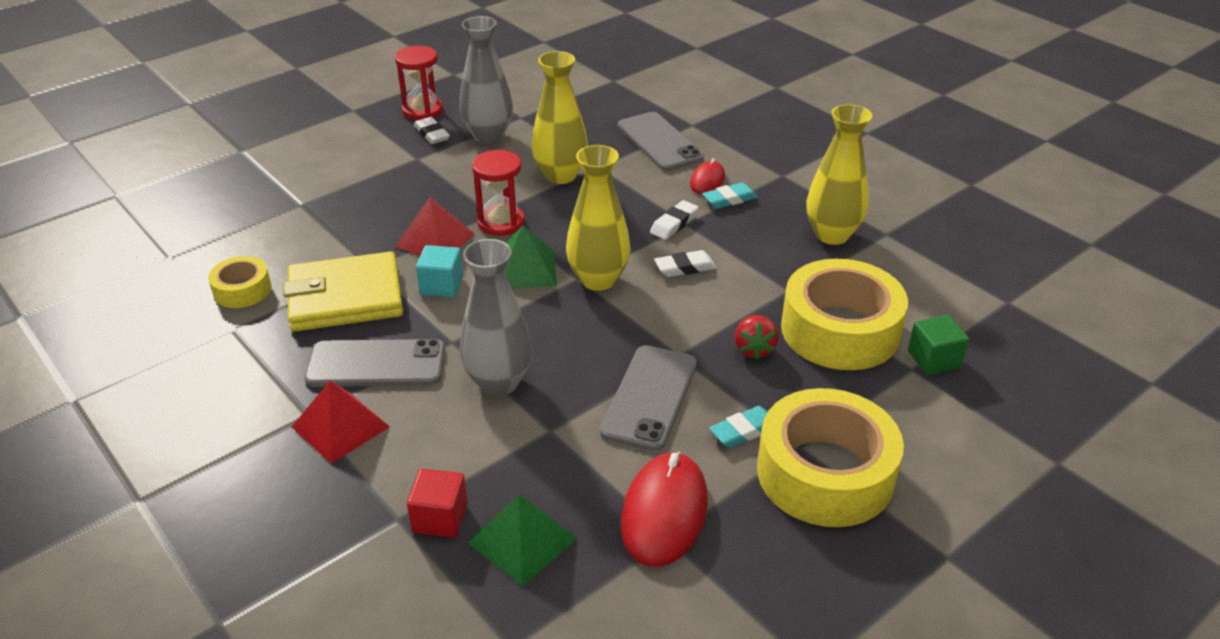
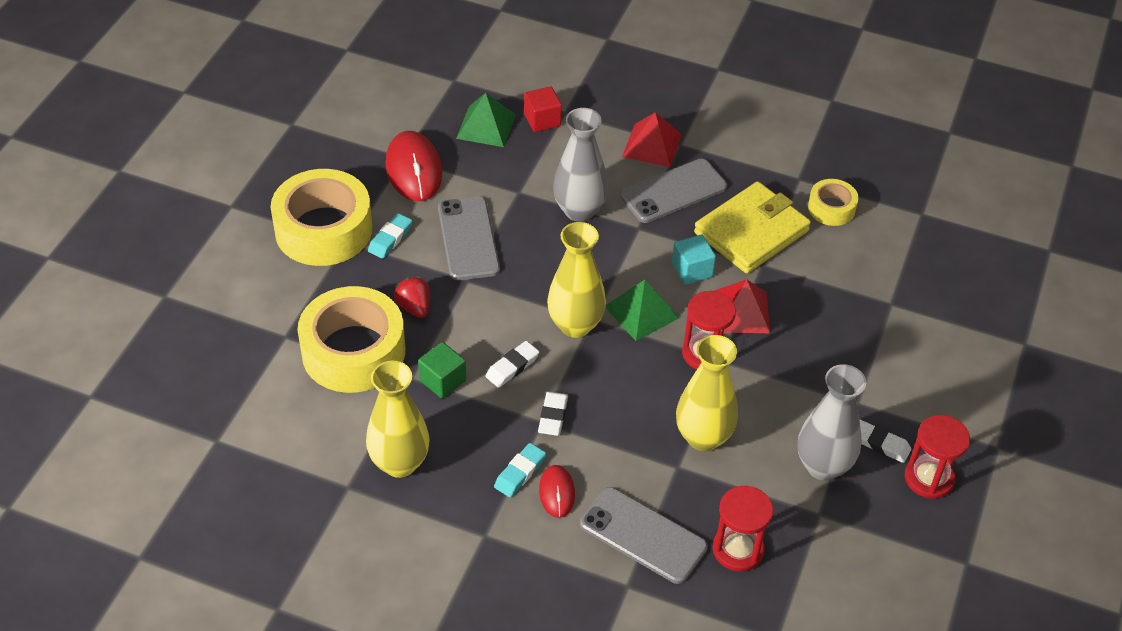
camera: 150 degrees right, 10 degrees up
(597, 118) = (738, 549): none -> red hourglass
(934, 359) = (270, 351): green cube -> green cube (442, 380)

